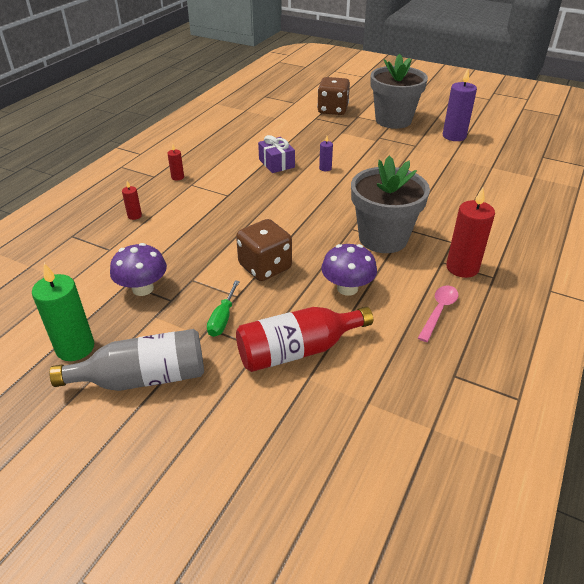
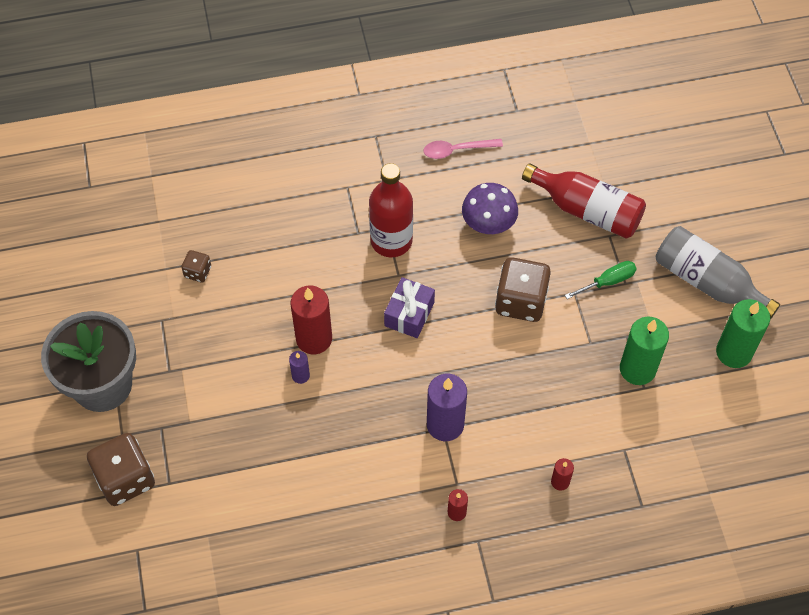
camera: 130 degrees left, 20 degrees up
(143, 288) = (637, 369): purple mushroom -> green candle
(276, 163) = (333, 434): purple gift -> purple gift (409, 314)
(383, 238) = (391, 241): grey flower pot -> red bottle
(437, 165) = (198, 272): none -> brown dice
(454, 136) = (100, 294): purple candle -> purple candle (445, 424)
(462, 268) = (382, 162): red candle -> red candle (314, 339)

